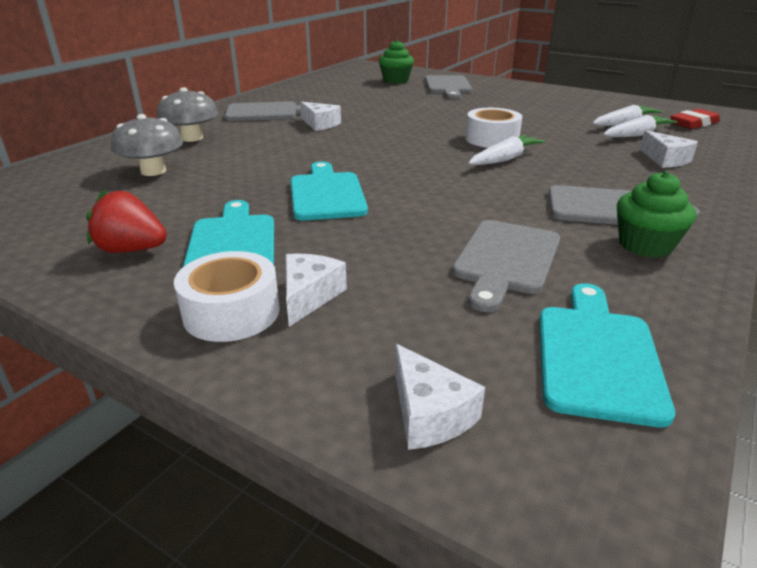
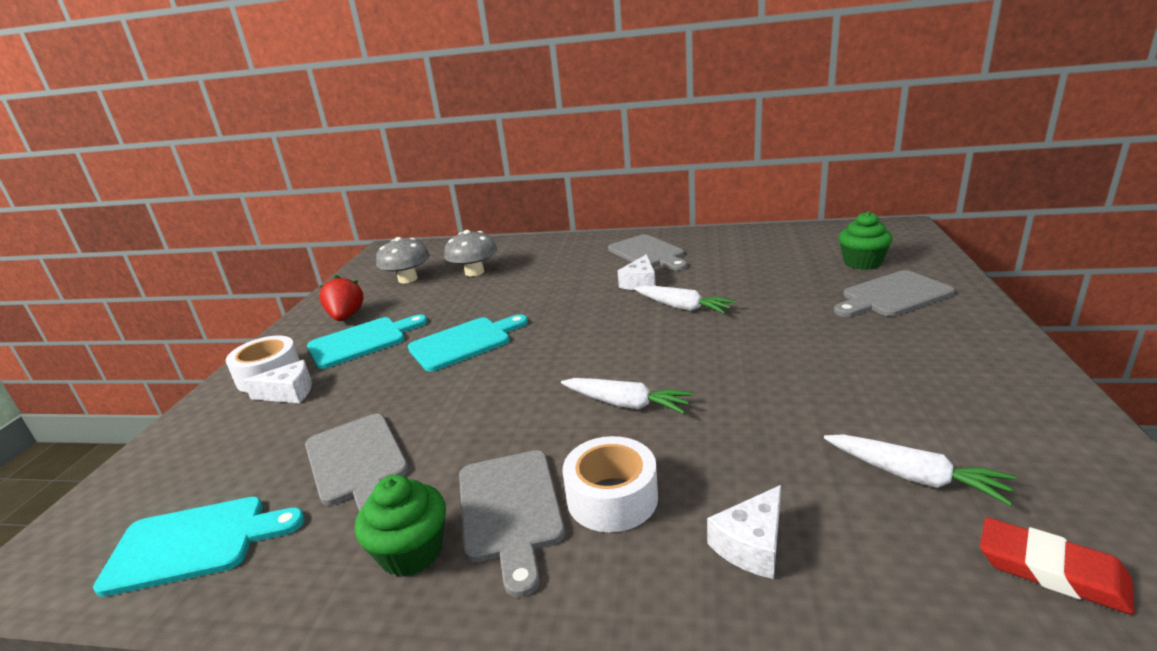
camera: 70 degrees right, 5 degrees down
(192, 138) = (552, 256): grey mushroom -> grey mushroom (408, 279)
(429, 413) = (145, 478): white cheese -> none
(492, 139) = (693, 379): white tape -> white tape (612, 498)
(505, 260) = (357, 462): grey cutting board -> grey cutting board turned 120 degrees counterclockwise
(637, 135) = (861, 498): white carrot -> white carrot (682, 307)

